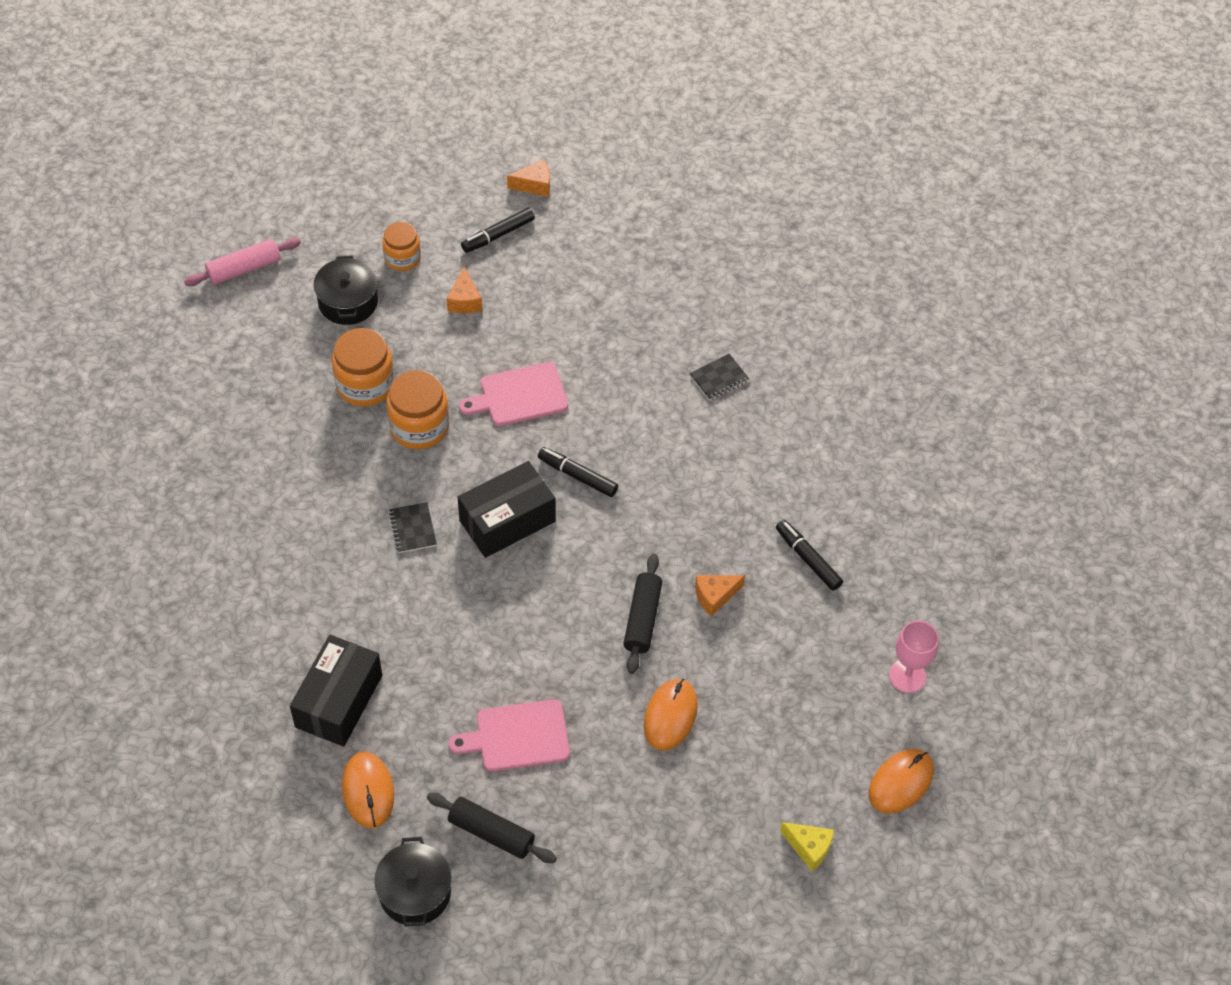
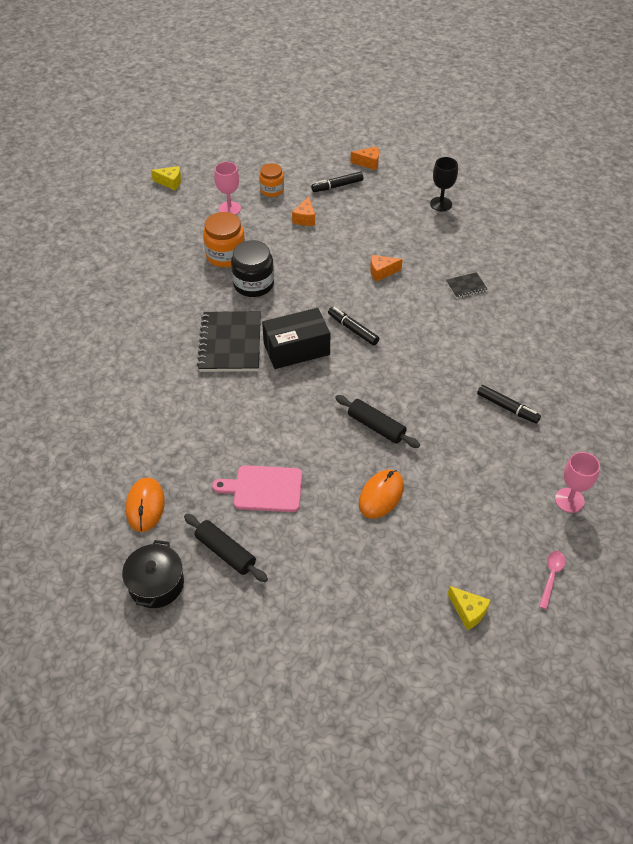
camera: 15 degrees right, 5 degrees down
(244, 269) = (170, 182): pink rolling pin -> yellow cheese
(339, 701) = (144, 442): black box -> none
(348, 302) = (229, 209): black pot -> pink goblet
(413, 529) = (230, 343): black notebook -> black notebook, size x2.15
(419, 427) = (253, 284): orange jar -> black jar
(519, 395) = (326, 276): pink cutting board -> none
(642, 619) = (376, 426): black rolling pin -> black rolling pin turned 75 degrees counterclockwise
(656, 243) = (441, 204): none -> black goblet
(715, 596) = (433, 421): orange cheese -> orange cheese (381, 272)
(808, 559) = (507, 408): black marker -> black marker turned 150 degrees clockwise
(901, 782) = (551, 576): orange mouse -> pink spoon

